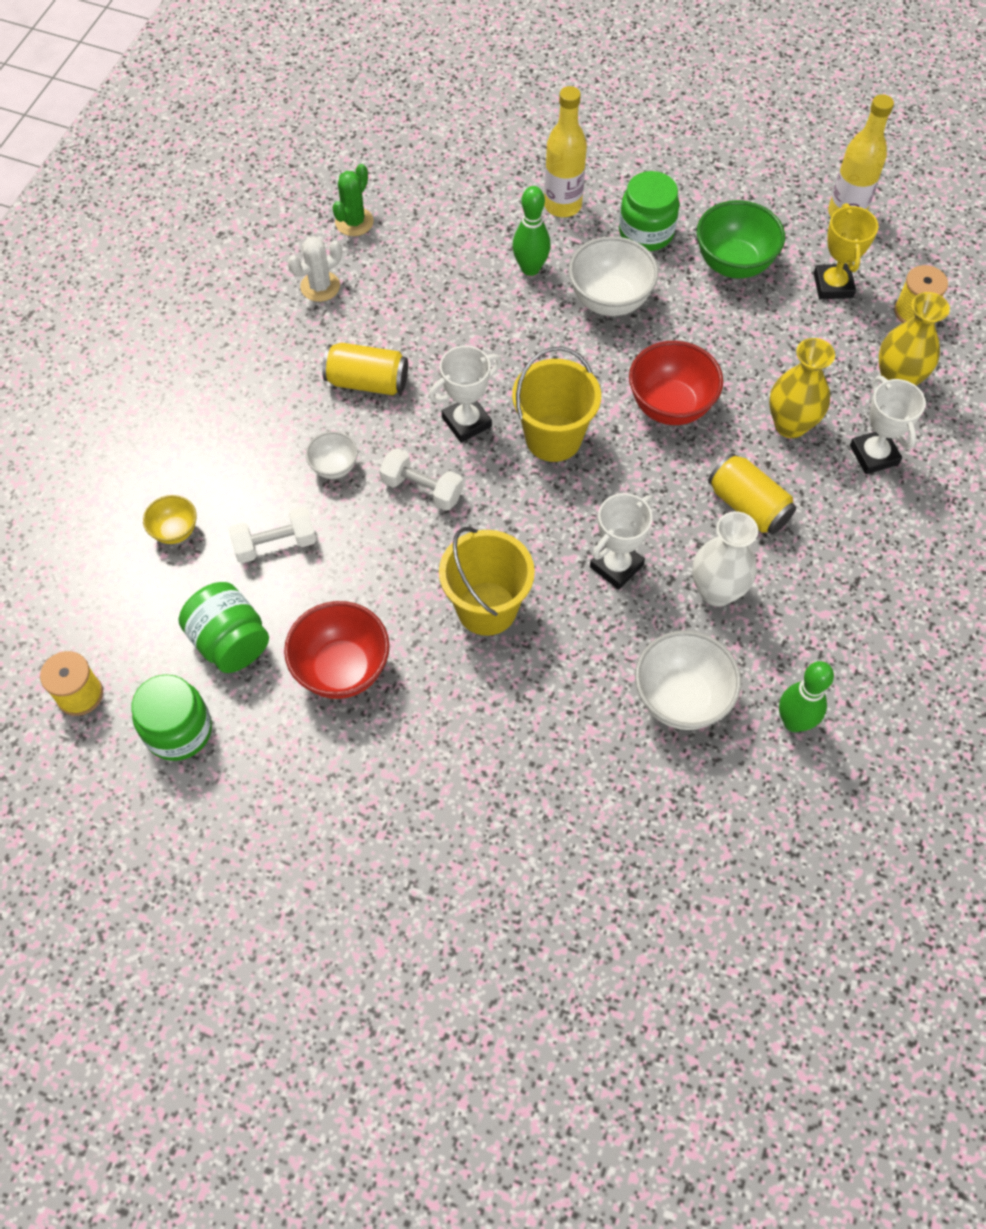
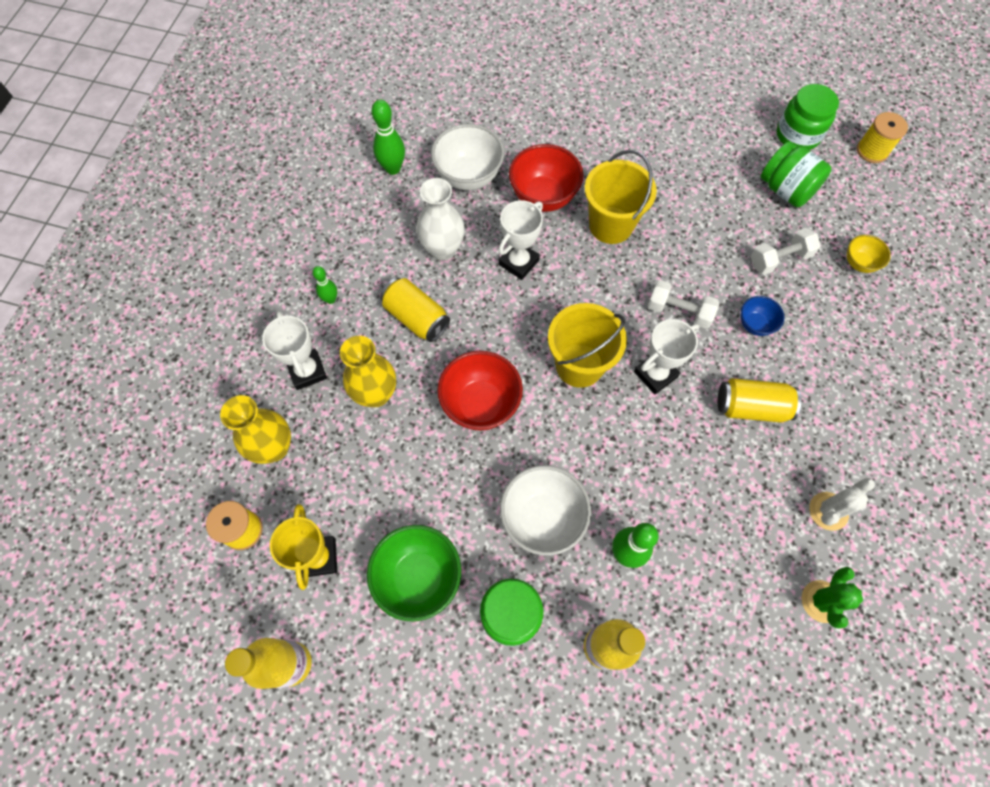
camera: 175 degrees right, 5 degrees up
(334, 467) = (754, 324): white bowl -> blue bowl
(342, 669) = (702, 178): red bowl -> red bowl (543, 197)
(858, 536) = (330, 299): none -> green bowling pin

